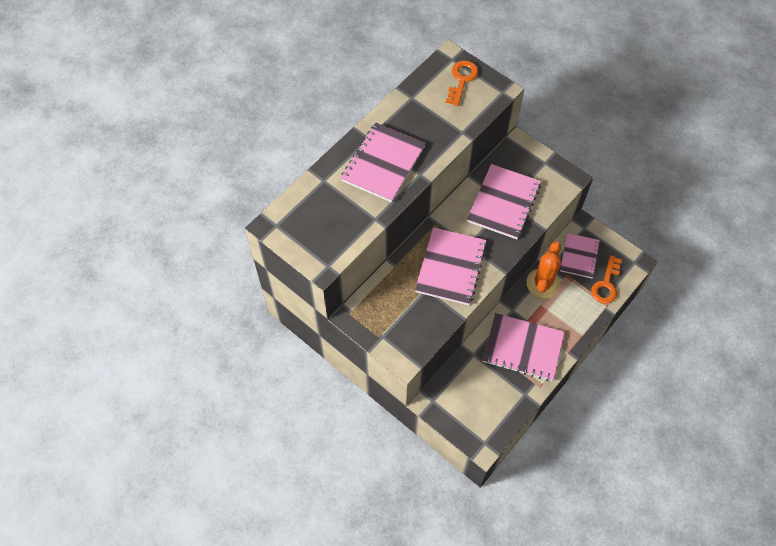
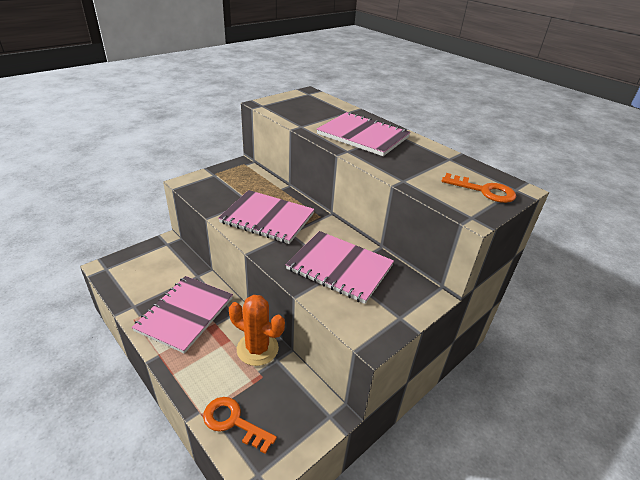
camera: 95 degrees right, 25 degrees down
(579, 256) = (285, 398): pink notebook -> none

